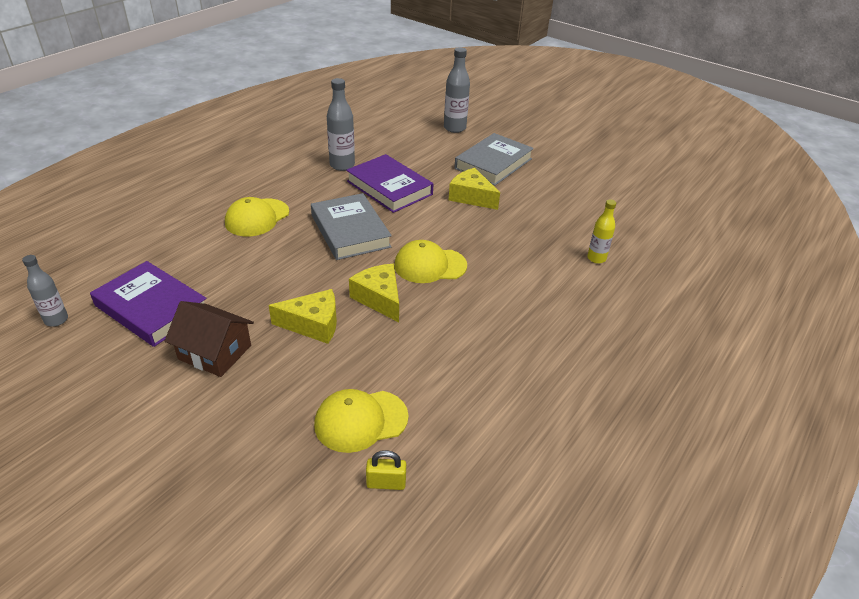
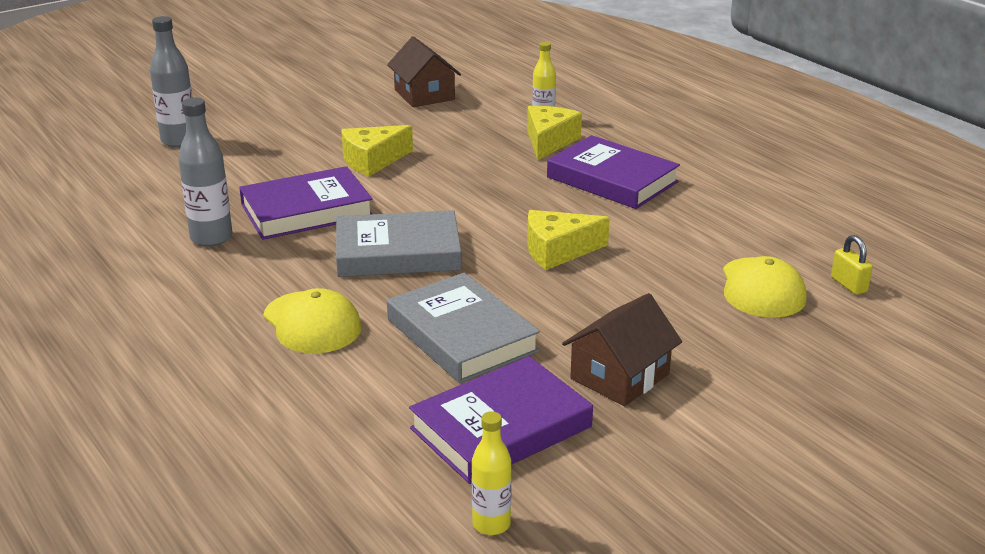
camera: 70 degrees left, 10 degrees down
(56, 320) = (491, 524): grey bottle -> yellow bottle
(313, 324) = (590, 300): yellow cheese -> yellow cheese (549, 141)
(386, 483) = (848, 285): yellow padlock -> yellow padlock turned 45 degrees counterclockwise
(430, 265) = (507, 210): yellow cap -> none
(493, 163) = (301, 133): grey book -> grey book (461, 335)
(510, 310) = (612, 179): none -> purple book
(593, 197) = (424, 95): none -> brown house

